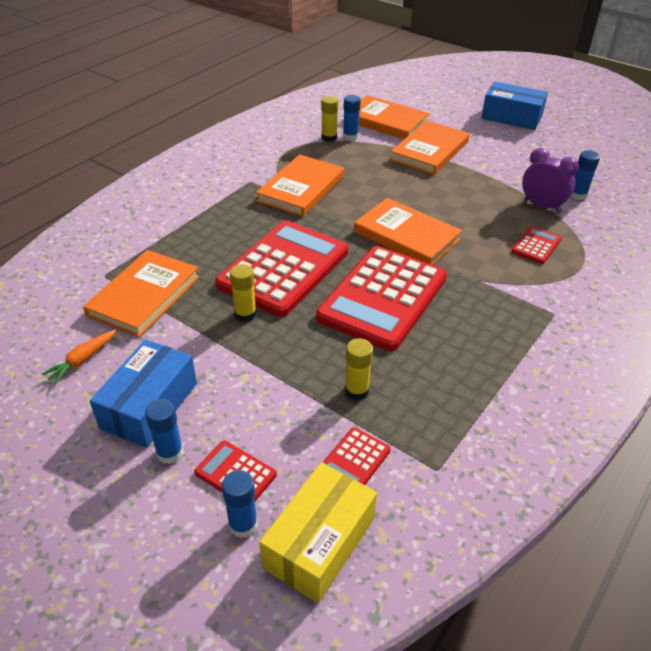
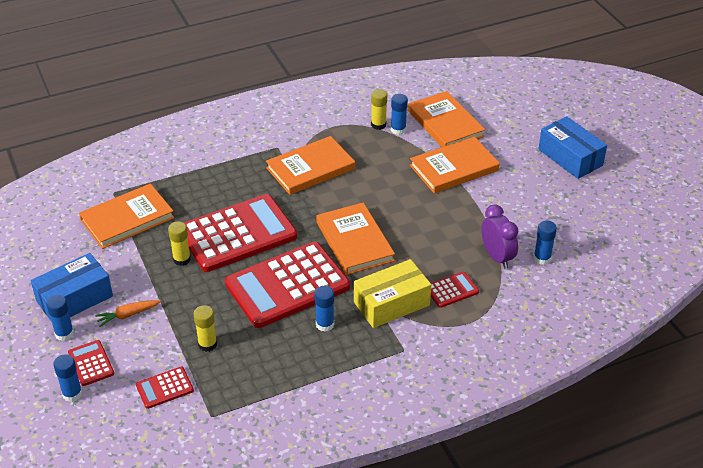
camera: 30 degrees right, 0 degrees up
(82, 360) = (57, 251): orange carrot -> orange carrot (128, 315)
(319, 542) = (105, 423): yellow box -> yellow box (391, 303)
(457, 320) = (325, 324): none -> blue glue stick

